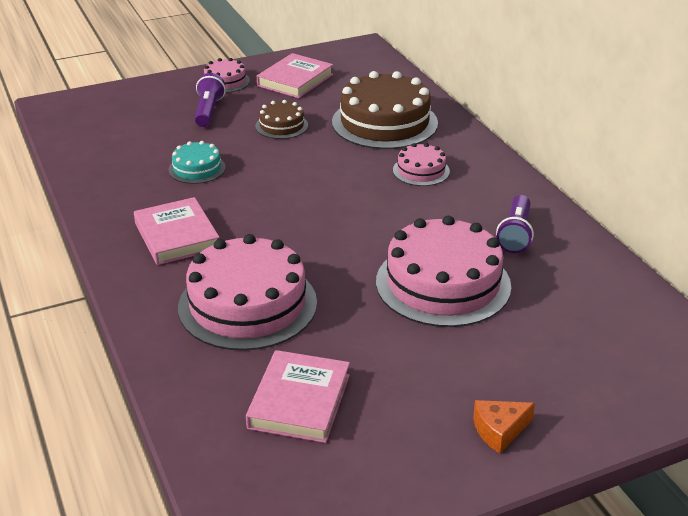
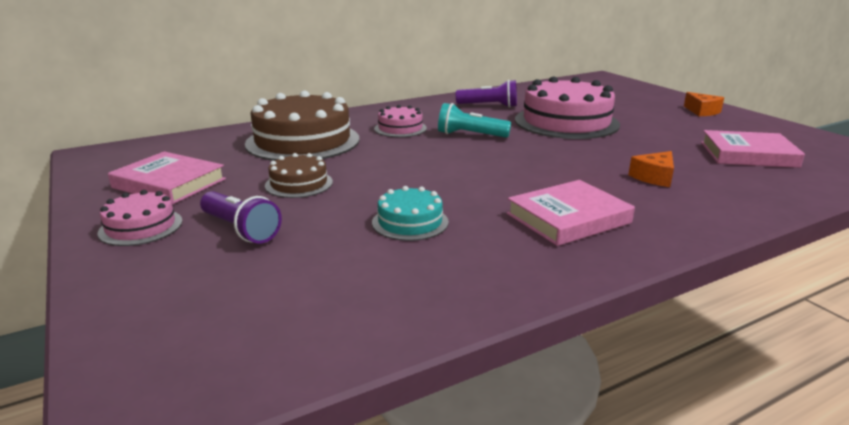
camera: 95 degrees left, 10 degrees down
(208, 111) = (240, 230): purple flashlight -> purple flashlight turned 135 degrees counterclockwise
(247, 304) = (654, 177): pink cake -> orange cheese
(395, 210) = (470, 135): none -> turquoise flashlight

